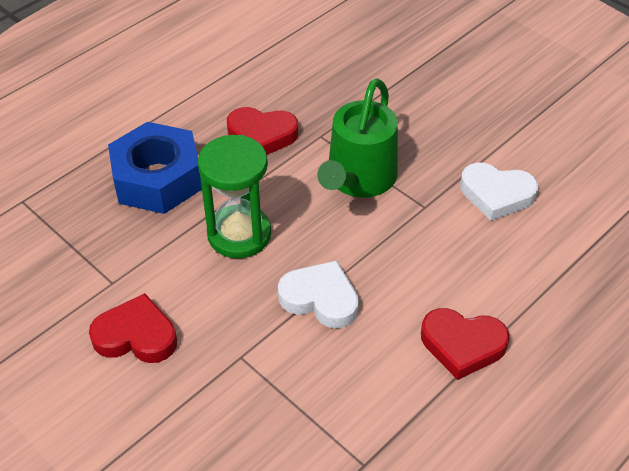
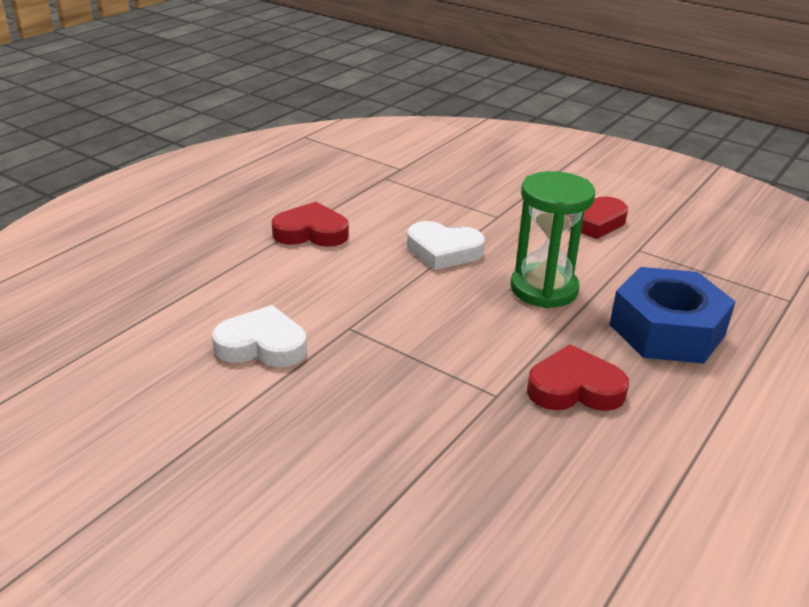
camera: 170 degrees right, 15 degrees down
(358, 179) = (432, 348): green watering can -> none

